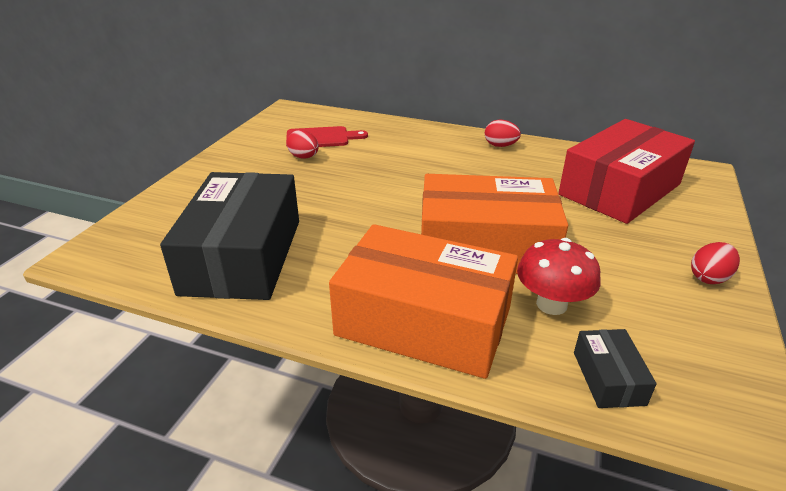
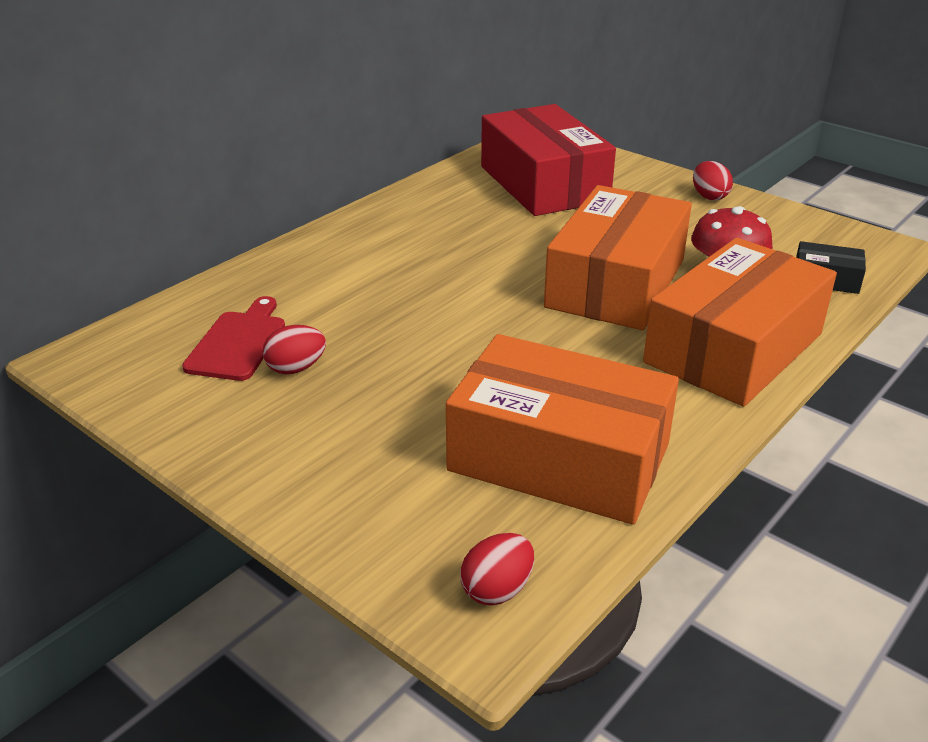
camera: 70 degrees left, 0 degrees up
(243, 256) = (559, 457): black box -> orange box
(500, 146) = (391, 216): red egg -> red egg (497, 589)

